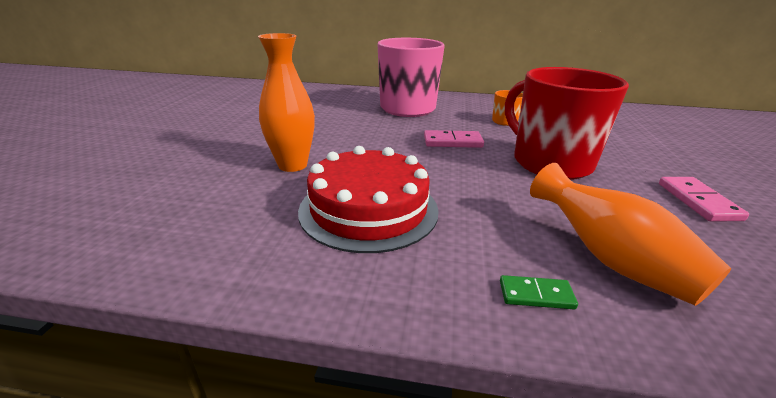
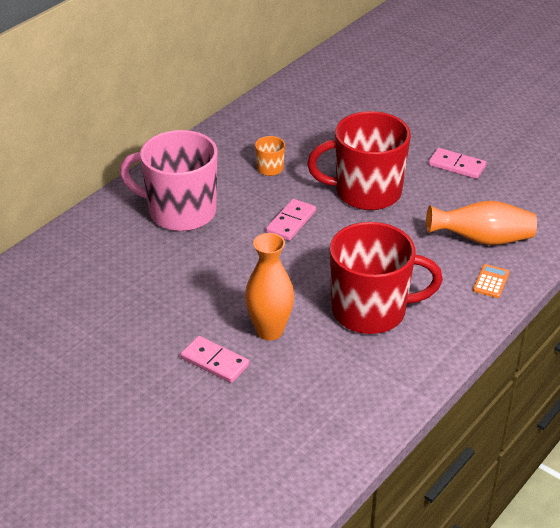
camera: 60 degrees left, 10 degrees up
(235, 153) = (214, 362): none -> pink domino
(368, 209) = (371, 311): red cake -> red mug
(536, 294) = (491, 281): green domino -> orange calculator

